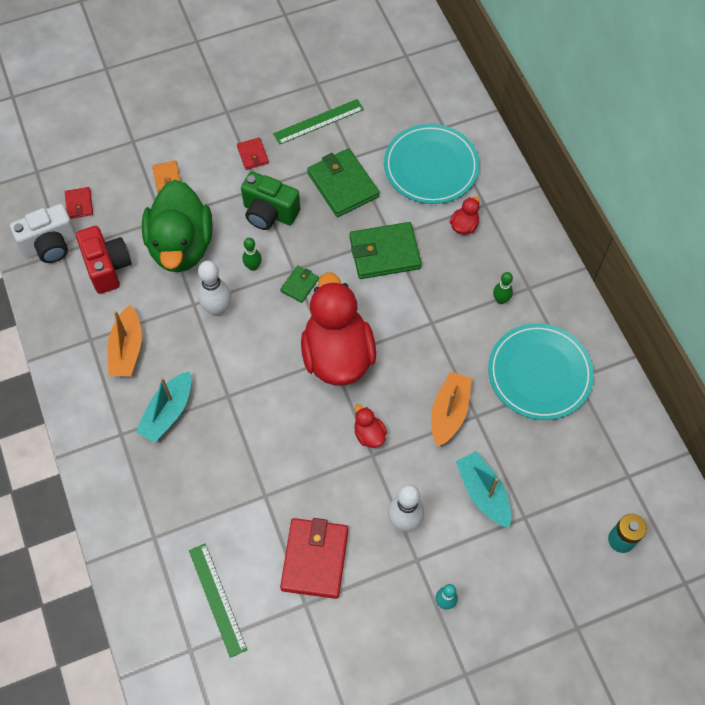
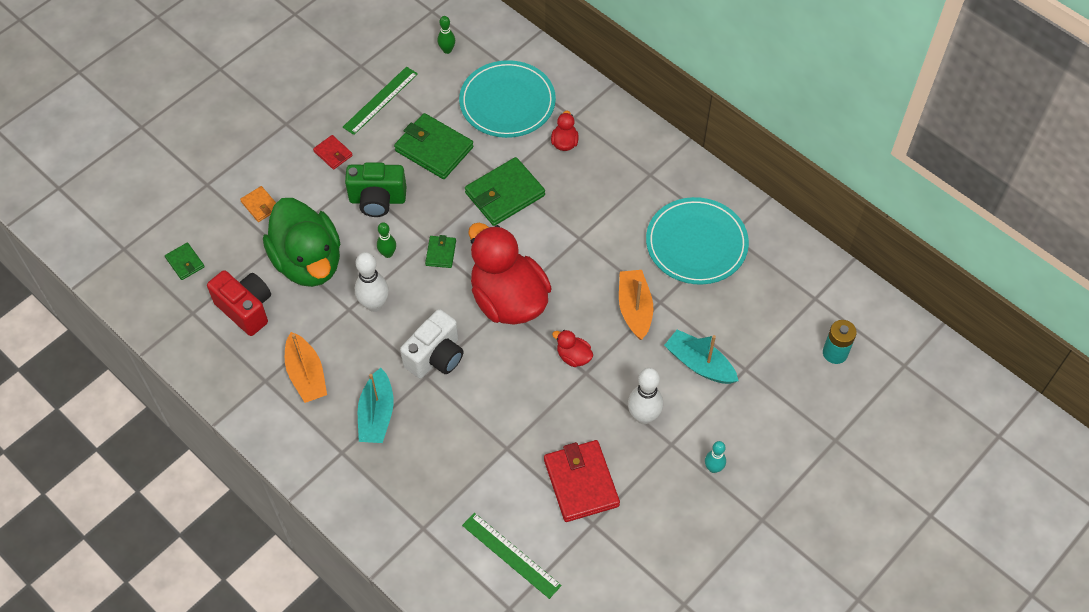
camera: 25 degrees left, 5 degrees down
(51, 245) = (177, 311): white camera -> white camera (436, 357)
(79, 204) = (185, 262): red wallet -> green wallet
(500, 300) = (630, 194): green bowling pin -> green bowling pin (447, 50)

